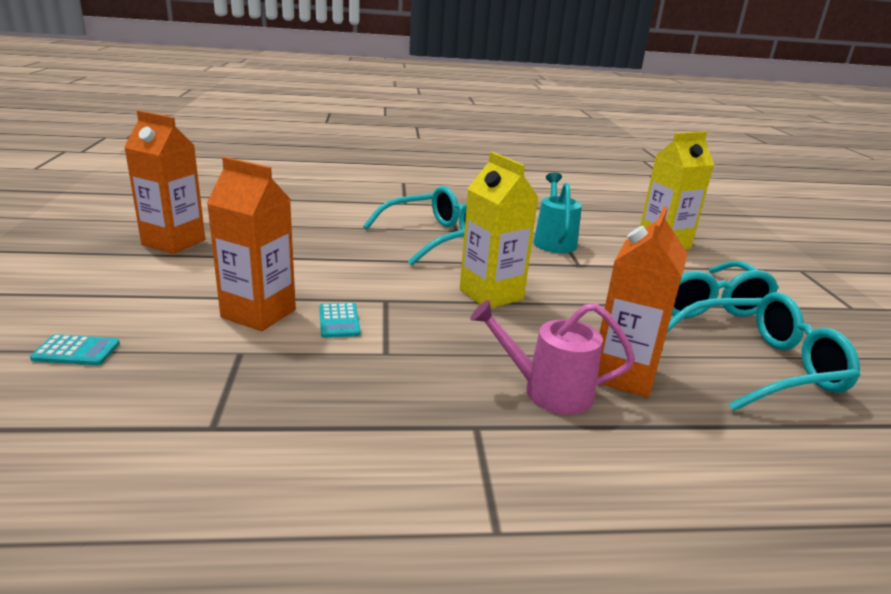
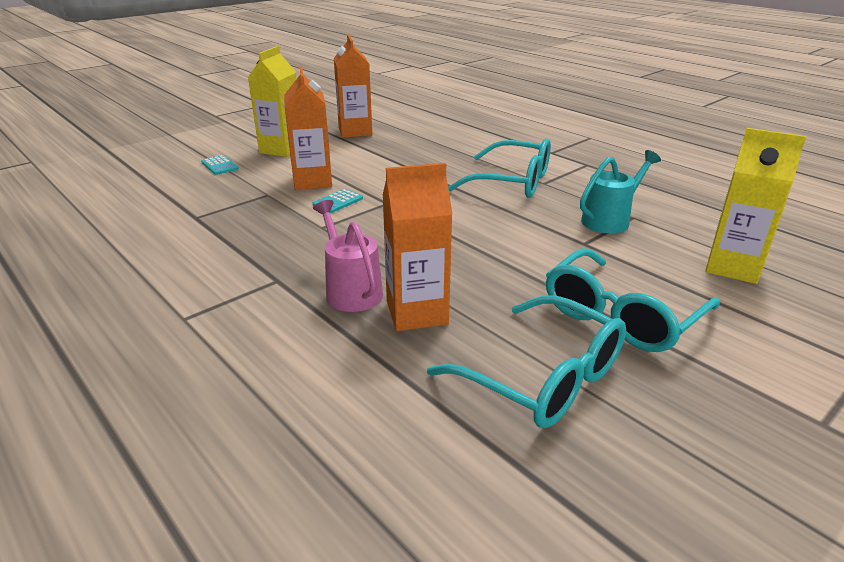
camera: 55 degrees right, 5 degrees up
(491, 294) = (457, 229): yellow carton -> yellow carton (281, 149)

